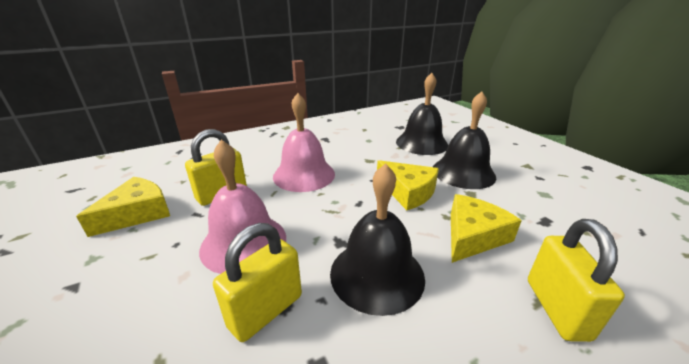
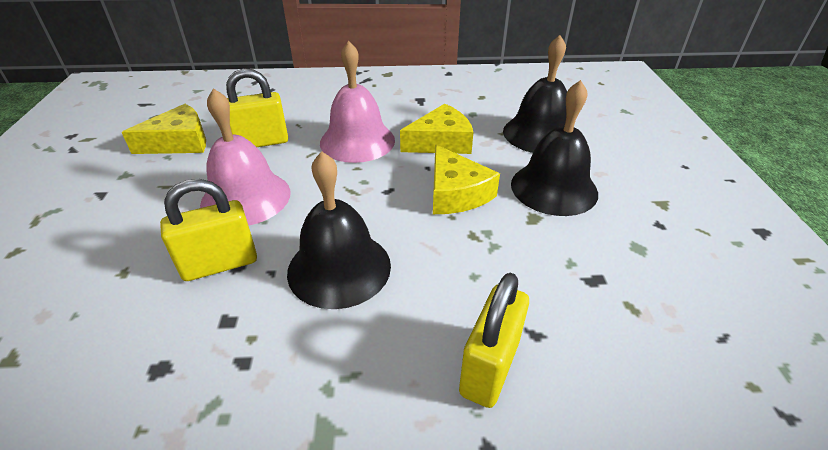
camera: 25 degrees right, 10 degrees up
(473, 236) = (480, 266): yellow cheese -> yellow cheese (441, 142)

